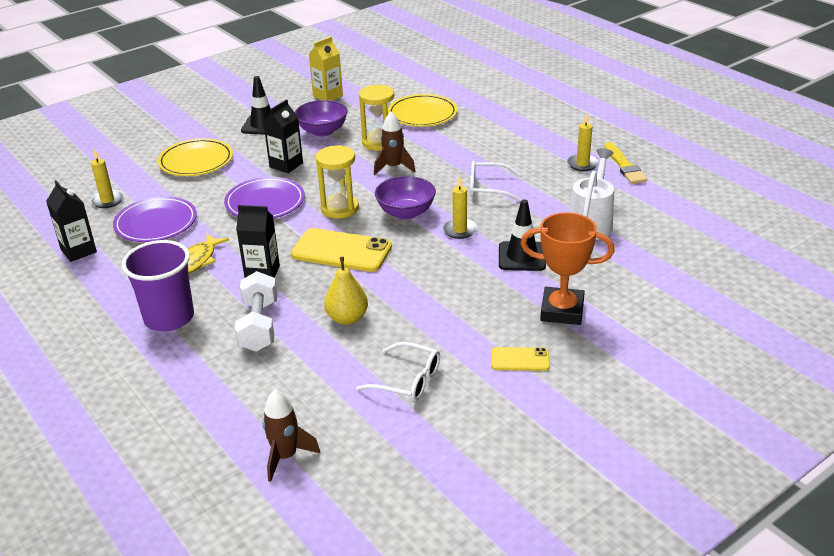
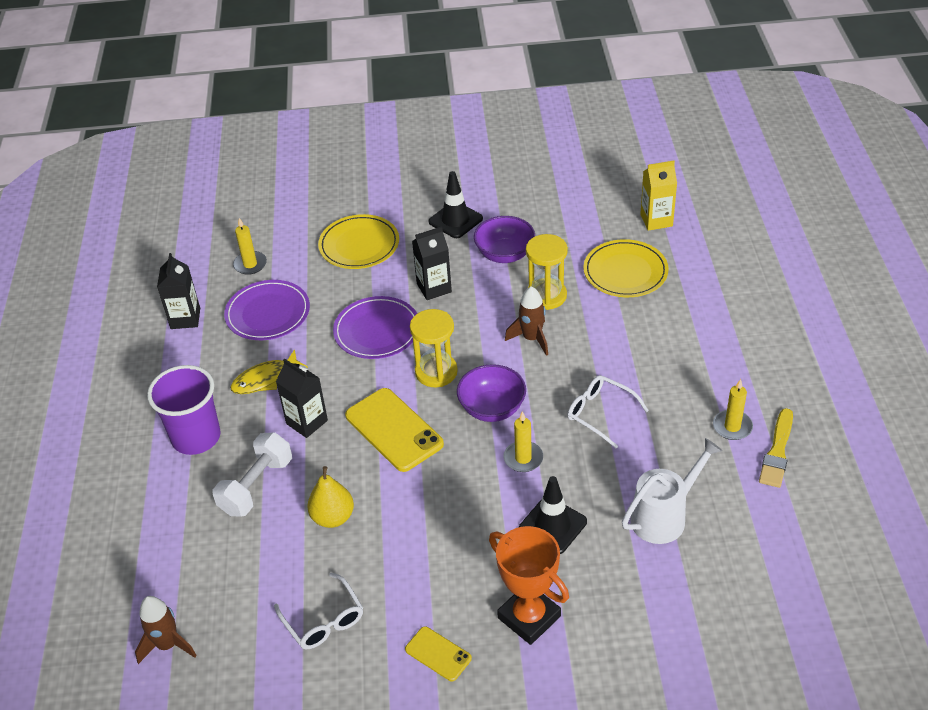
camera: 35 degrees right, 10 degrees up
(328, 96) = (551, 203): yellow carton -> yellow carton (656, 220)

